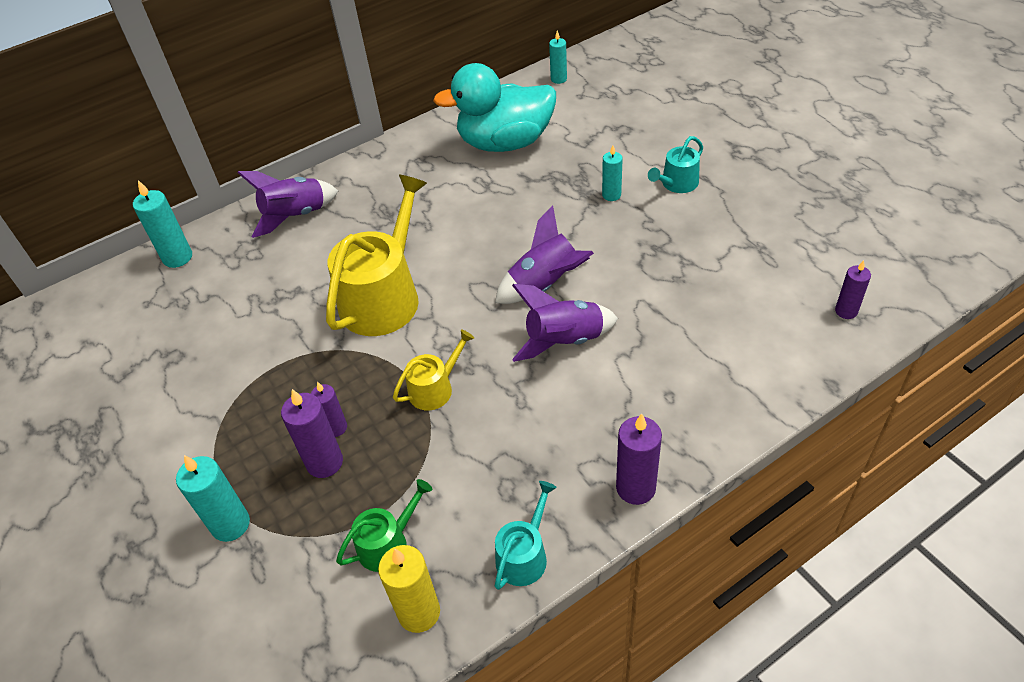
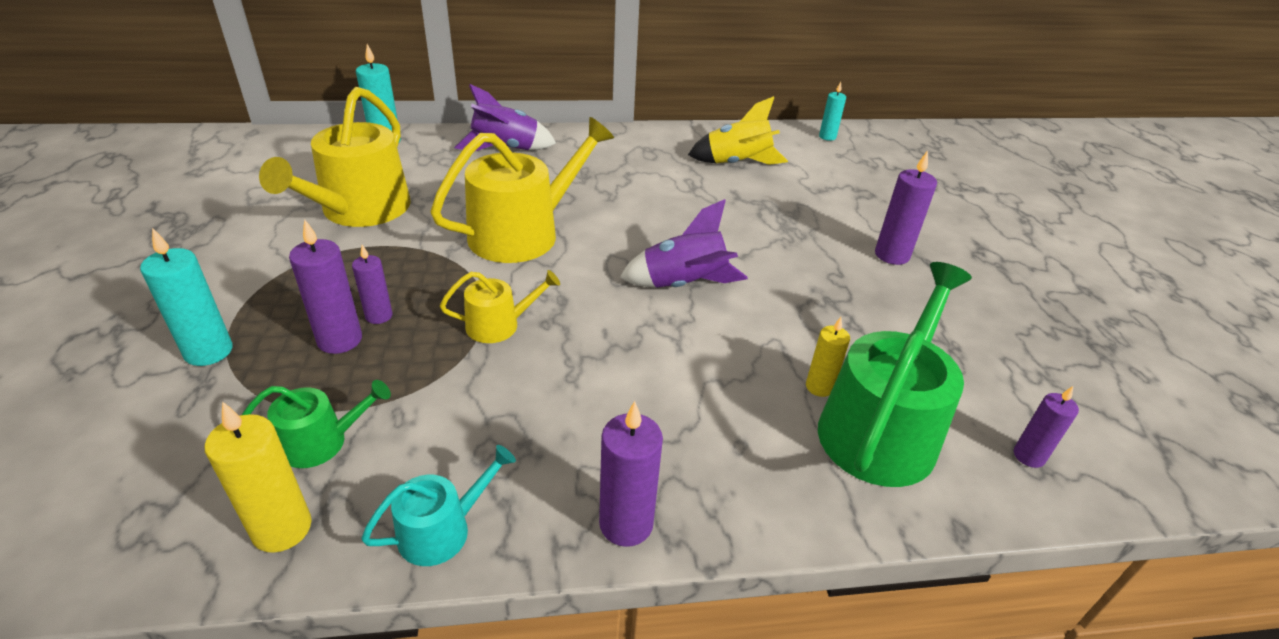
camera: 20 degrees right, 10 degrees down
(225, 340) = (360, 210): none -> yellow watering can
(505, 143) = (737, 164): turquoise duck -> yellow rocket
(564, 341) = (664, 340): purple rocket -> none
(611, 195) = (813, 239): turquoise candle -> none
(677, 184) = (891, 255): turquoise watering can -> purple candle
(692, 325) = (819, 387): none -> yellow candle
(749, 336) = (881, 427): none -> green watering can

